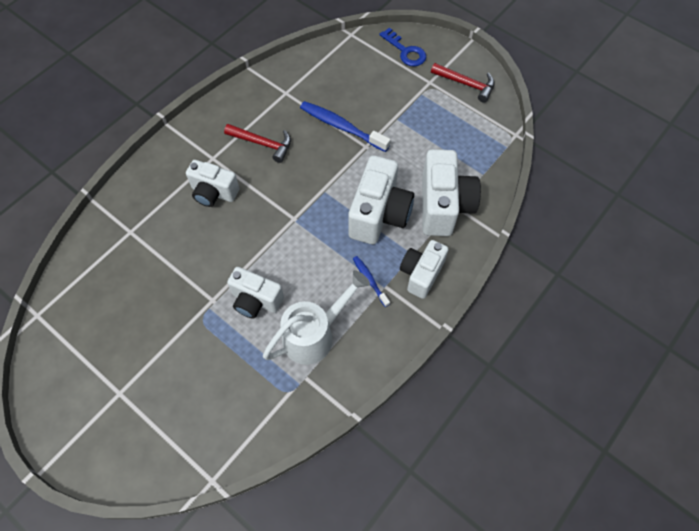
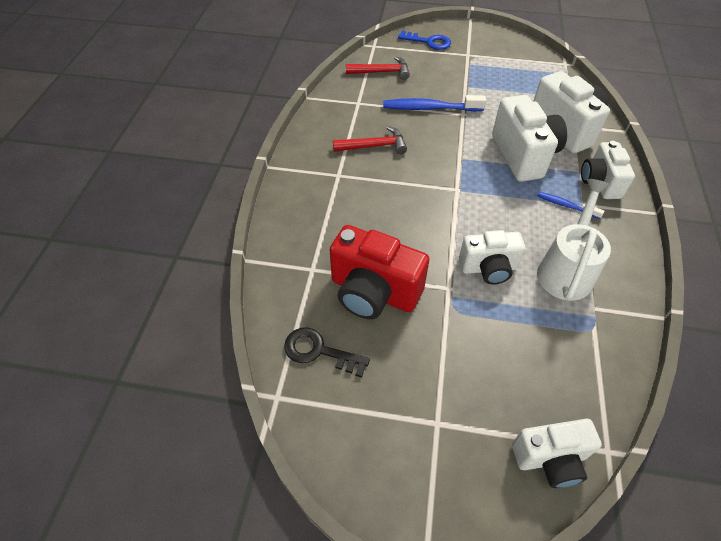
camera: 30 degrees left, 10 degrees down
(86, 298) = (319, 351): none -> black key
(157, 274) = (373, 292): none -> red camera
(214, 193) = (365, 201): white camera -> white camera (550, 459)
(466, 84) = (496, 46): red hammer -> red hammer (382, 72)

